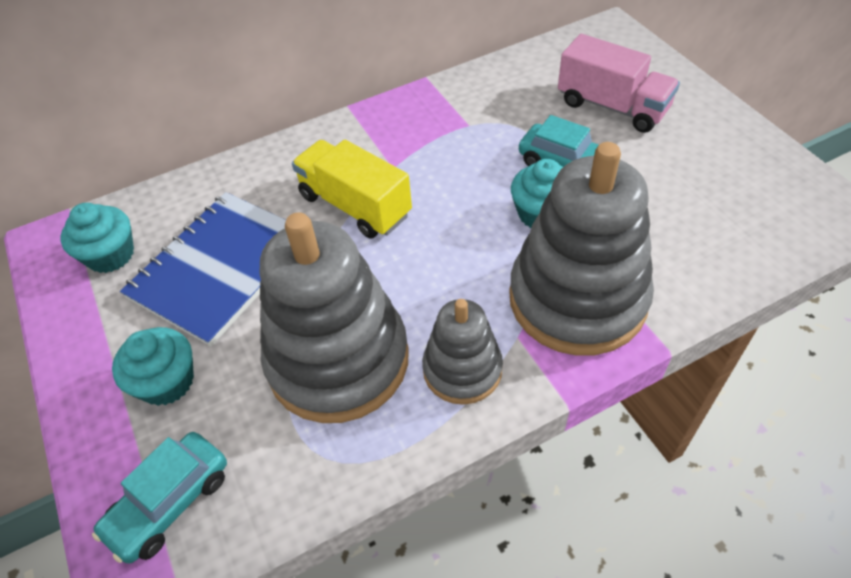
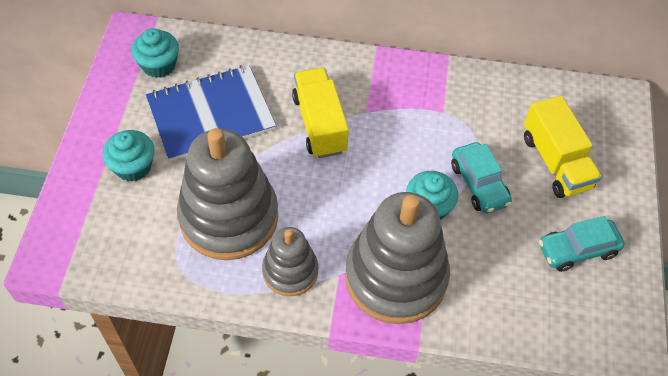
camera: 30 degrees right, 5 degrees up
(170, 503) = (88, 235): turquoise car -> turquoise car (577, 250)
(612, 106) = (555, 162): pink truck -> yellow truck

